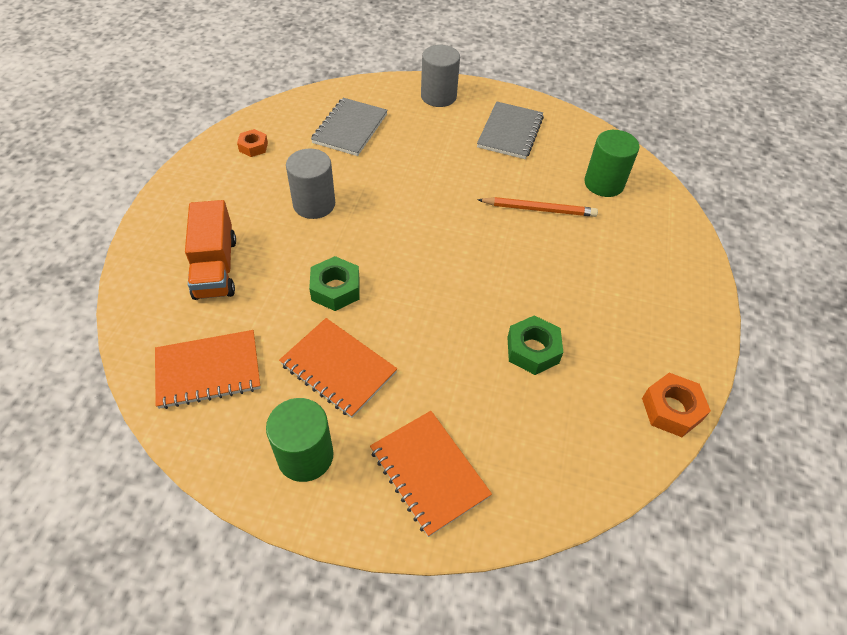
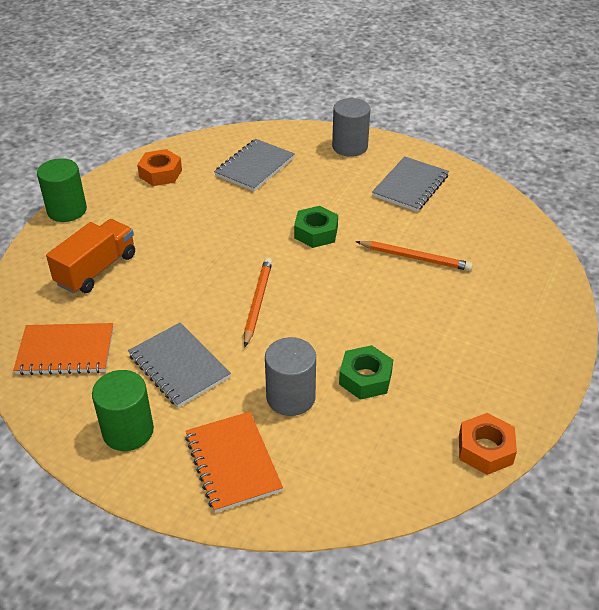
camera: 15 degrees right, 10 degrees down
(215, 267) = (96, 269): orange truck -> orange truck turned 150 degrees counterclockwise
(253, 147) = (160, 173): orange nut -> orange nut, size x1.52
(314, 204) = (200, 228): grey cylinder -> grey cylinder (290, 397)
(335, 289) = (197, 301): green nut -> green nut (316, 232)
(338, 368) = (179, 366): orange notebook -> grey notebook
(398, 281) = (257, 302): none -> orange pencil
(604, 183) = (490, 242): green cylinder -> green cylinder (67, 210)

